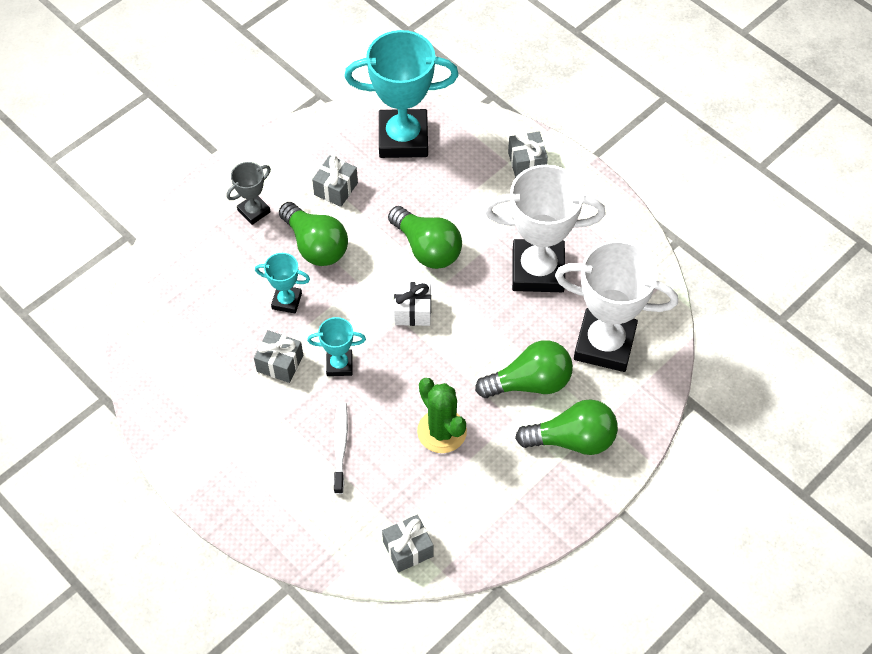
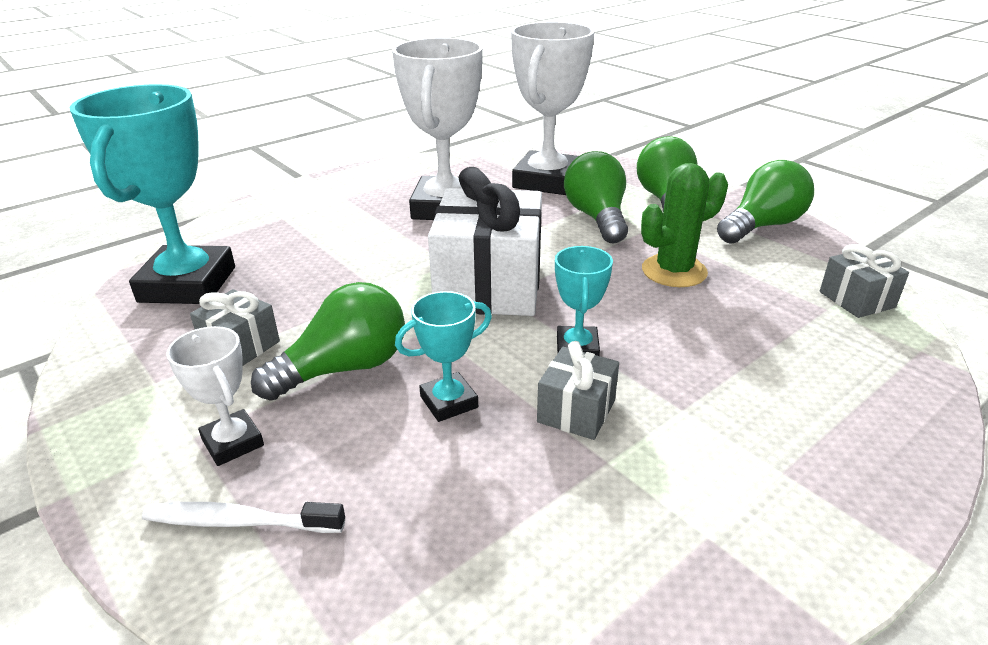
camera: 85 degrees left, 25 degrees down
(254, 211) = (233, 442): grey trophy -> white trophy
(287, 301) = (449, 402): turquoise trophy -> turquoise trophy turned 45 degrees clockwise
(340, 446) = (719, 350): white toothbrush -> white toothbrush (239, 522)
(412, 311) = (489, 286): white gift -> white gift, size x2.07
(427, 248) = (389, 272): green light bulb -> green light bulb (762, 226)
(526, 163) = (290, 207): grey gift -> none

